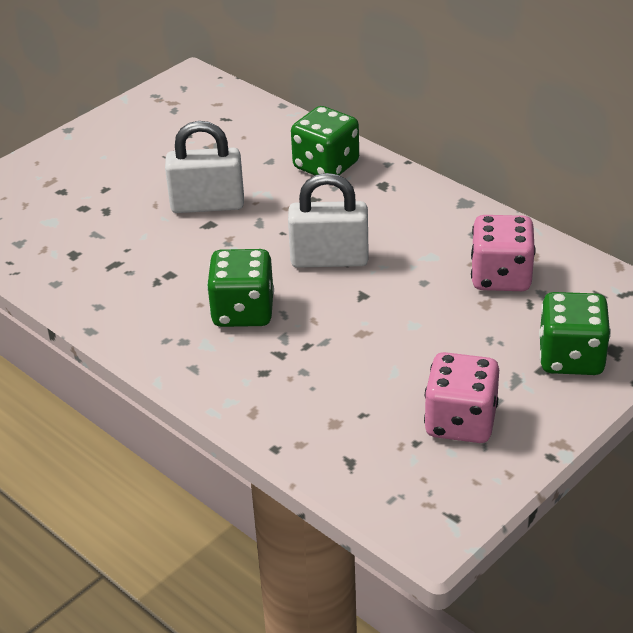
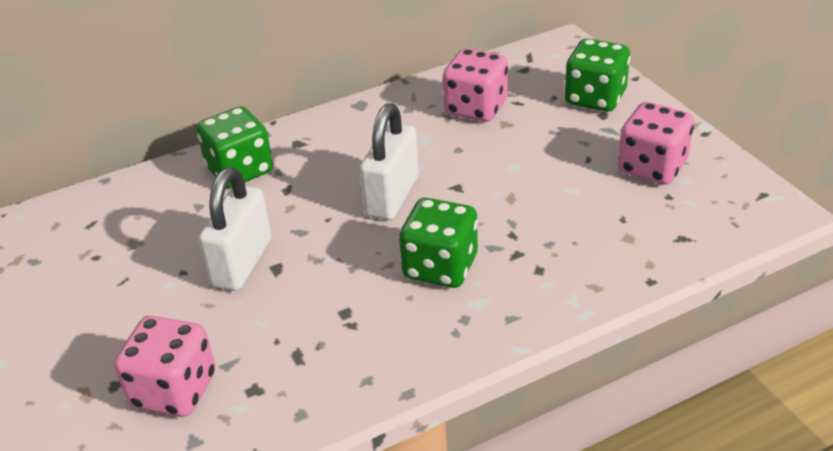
camera: 70 degrees left, 0 degrees up
(62, 218) = (174, 390): none -> pink dice

